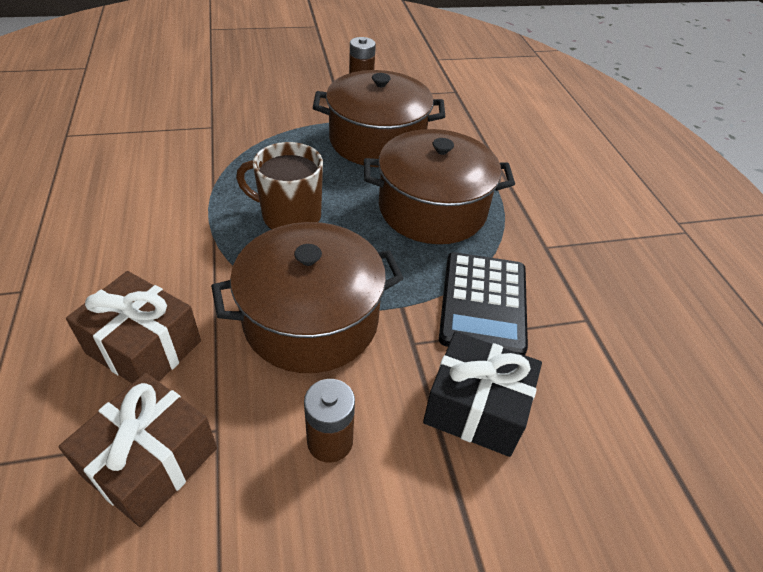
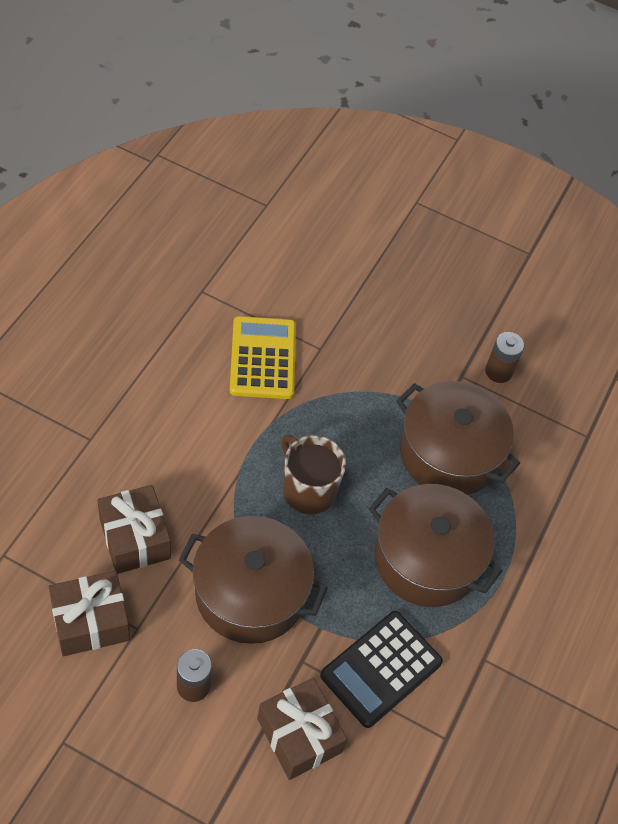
camera: 35 degrees right, 10 degrees up
(165, 152) = (263, 358): none -> yellow calculator
(476, 408) = (299, 735): black gift -> brown gift

